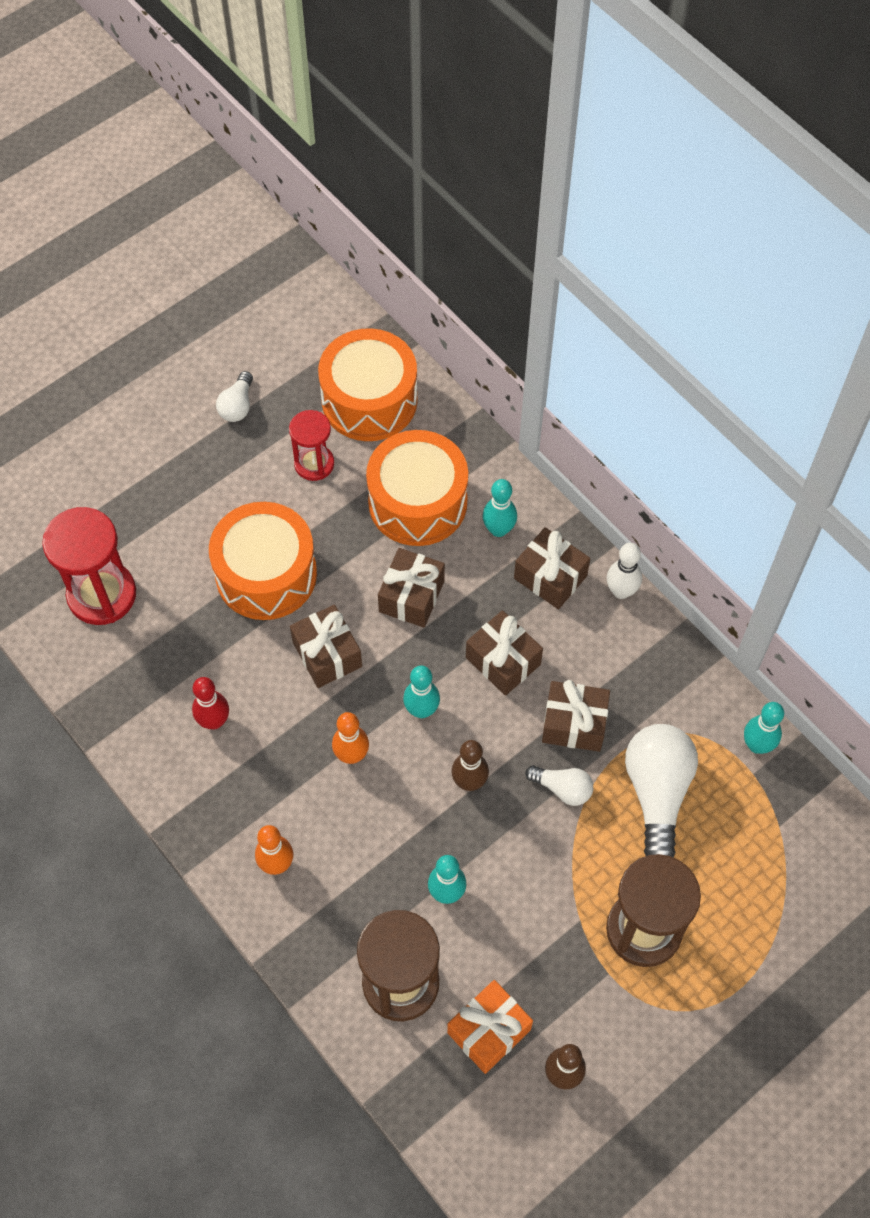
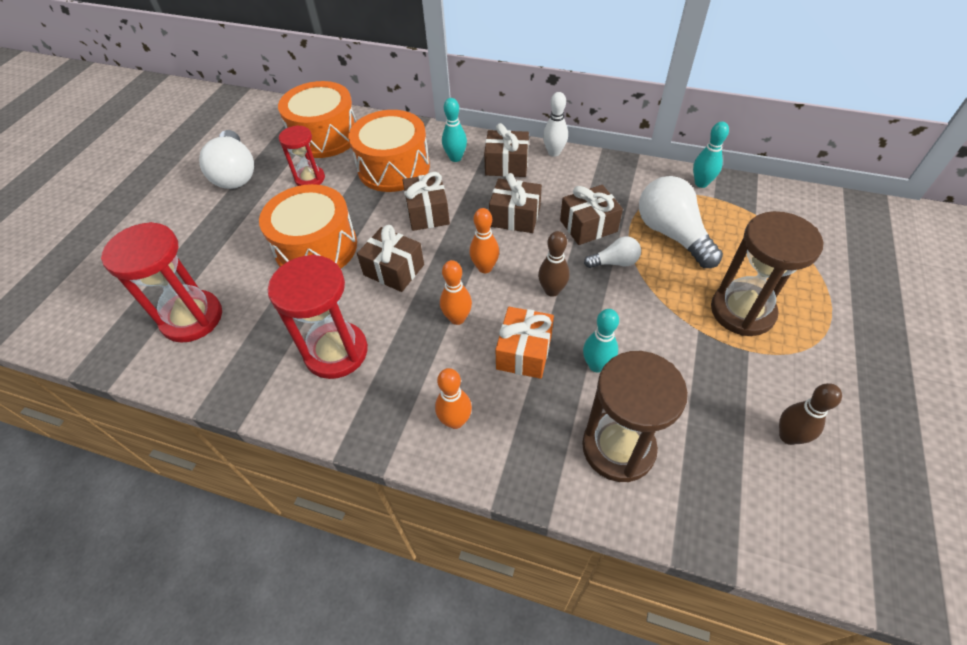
camera: 30 degrees left, 10 degrees down
(214, 721) = (336, 352): red bowling pin -> red hourglass
(237, 405) = (235, 173): white light bulb -> white light bulb, size x1.92
(421, 710) = (485, 268): turquoise bowling pin -> orange bowling pin
(489, 1031) = (711, 440): orange gift -> orange gift (524, 352)

